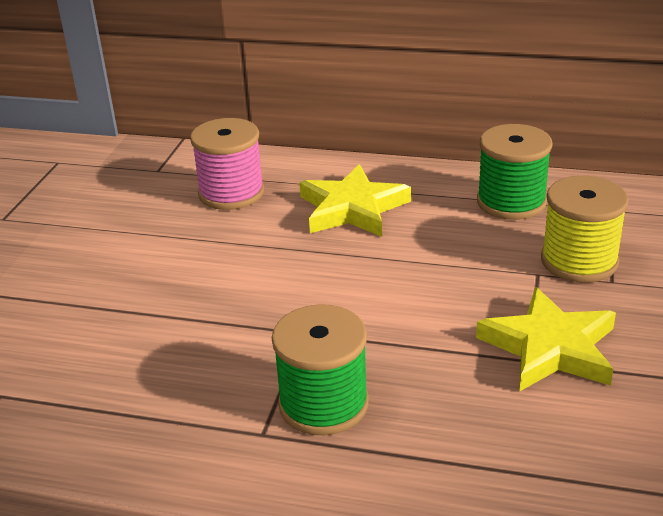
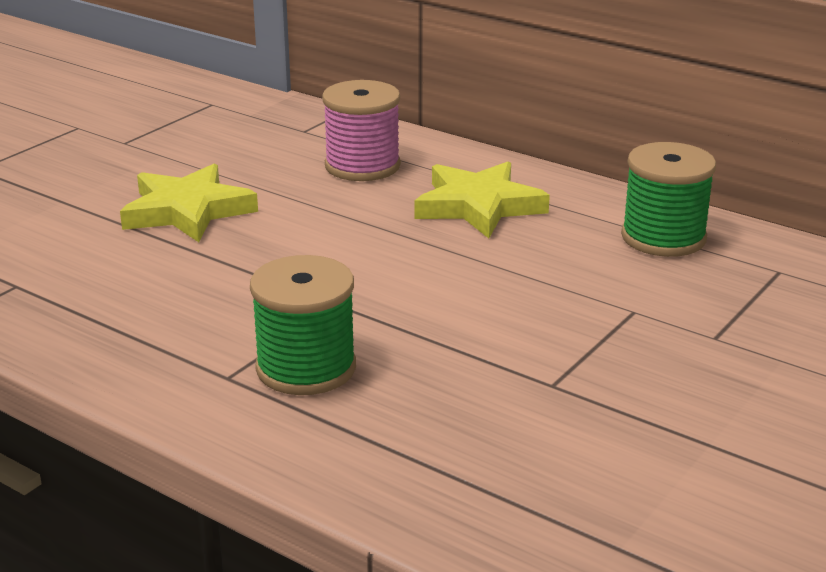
camera: 20 degrees right, 5 degrees down
(550, 347) = (586, 380): yellow star -> yellow star (187, 211)
(579, 261) = (693, 310): yellow spool -> none

